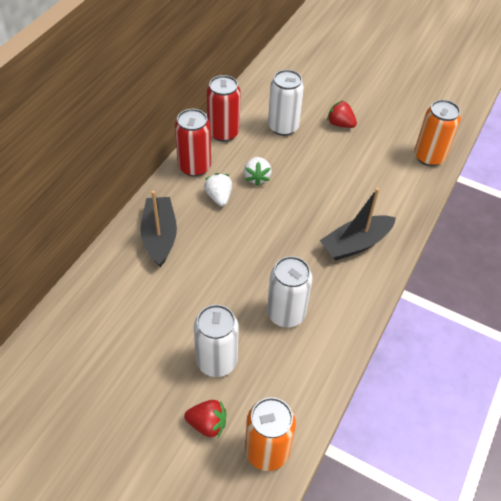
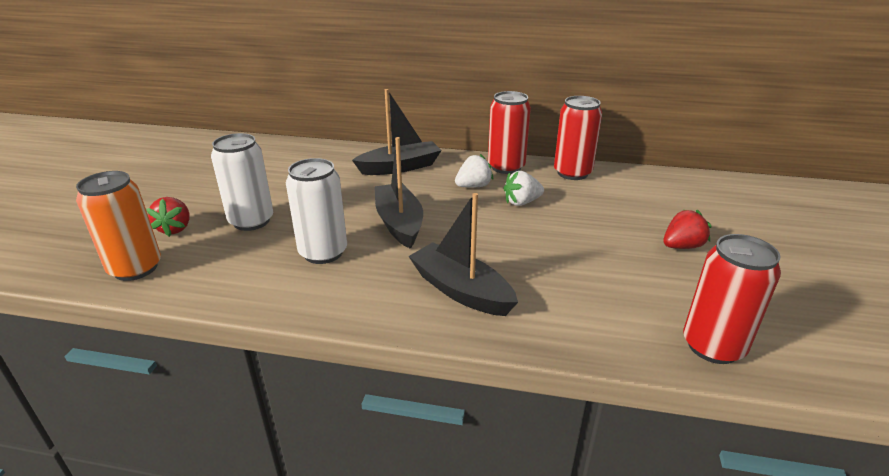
camera: 75 degrees right, 20 degrees down
(260, 258) = (399, 223): none -> black boat
(283, 127) = (624, 205): white can -> none
(340, 124) = (681, 246): red strawberry -> red strawberry turned 45 degrees clockwise
(429, 157) = (713, 346): orange can -> red can

